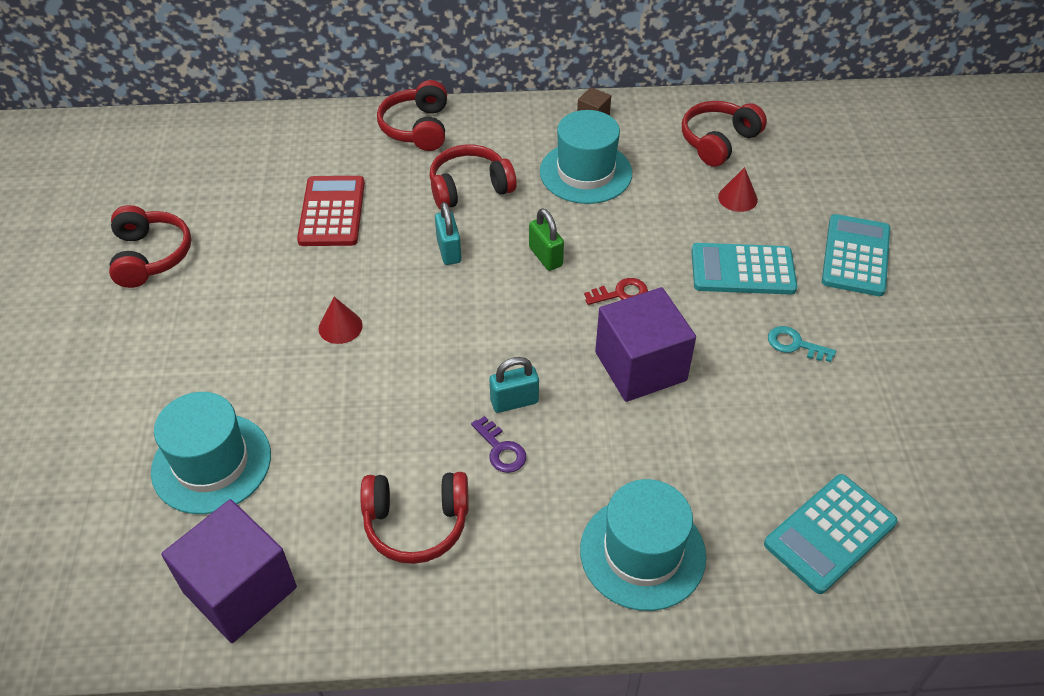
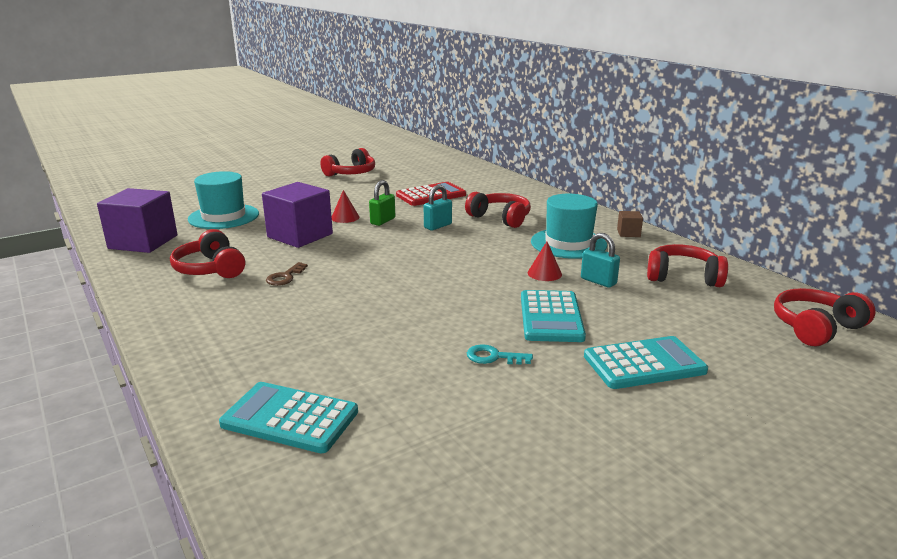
camera: 60 degrees right, 25 degrees down
(417, 128) = (531, 195): red headphones -> red headphones (816, 328)
(501, 449) = (285, 277): purple key -> brown key
(514, 401) = (329, 271): turquoise padlock -> turquoise padlock (598, 281)
(545, 257) = (469, 251): green padlock -> green padlock (383, 221)
(621, 293) = (465, 280): red key -> none
(640, 366) = (401, 302): purple cube -> purple cube (300, 235)
(642, 552) = (224, 341): turquoise hat -> none
(737, 198) = (630, 298): red cone -> red cone (544, 273)
(742, 270) = (551, 317): turquoise calculator -> turquoise calculator turned 150 degrees counterclockwise
(795, 344) = (493, 357): turquoise key -> turquoise key turned 75 degrees counterclockwise

